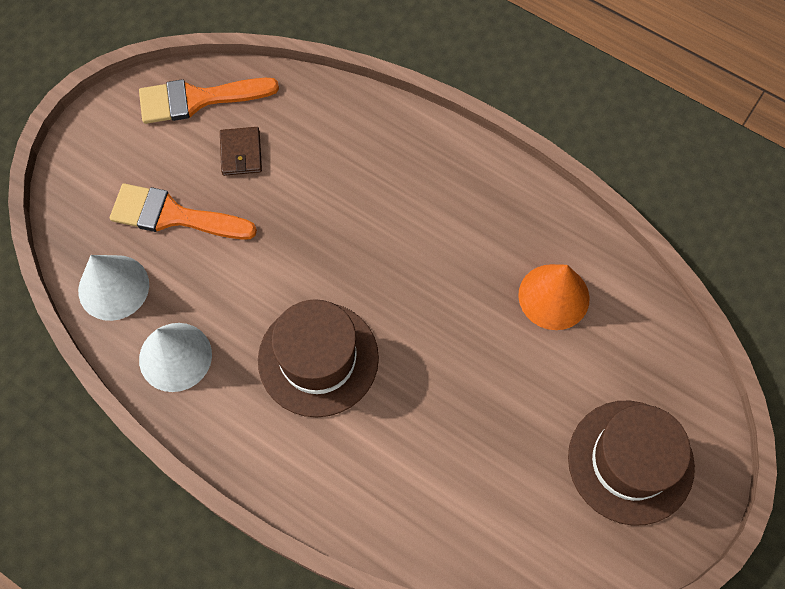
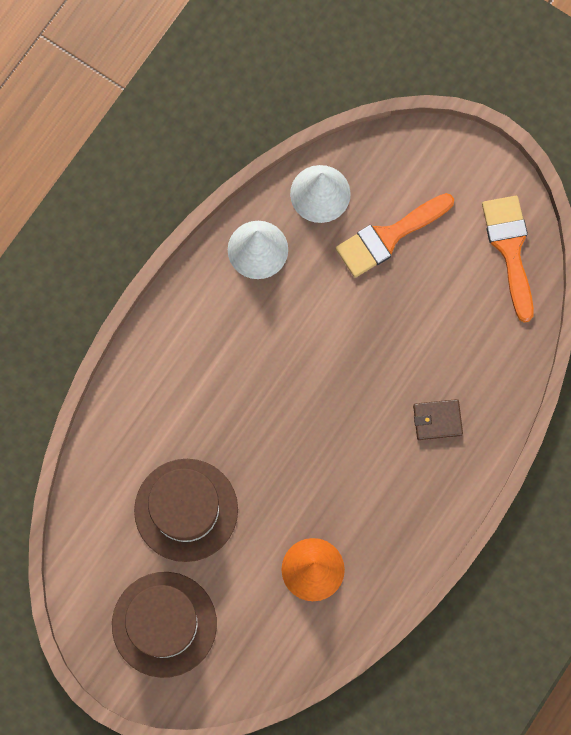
camera: 90 degrees right, 10 degrees up
(173, 216) = (388, 237): orange brush -> orange brush turned 135 degrees counterclockwise
(241, 153) = (453, 291): brown wallet -> brown wallet (437, 420)
(318, 359) = (255, 366): brown hat -> brown hat (186, 510)

